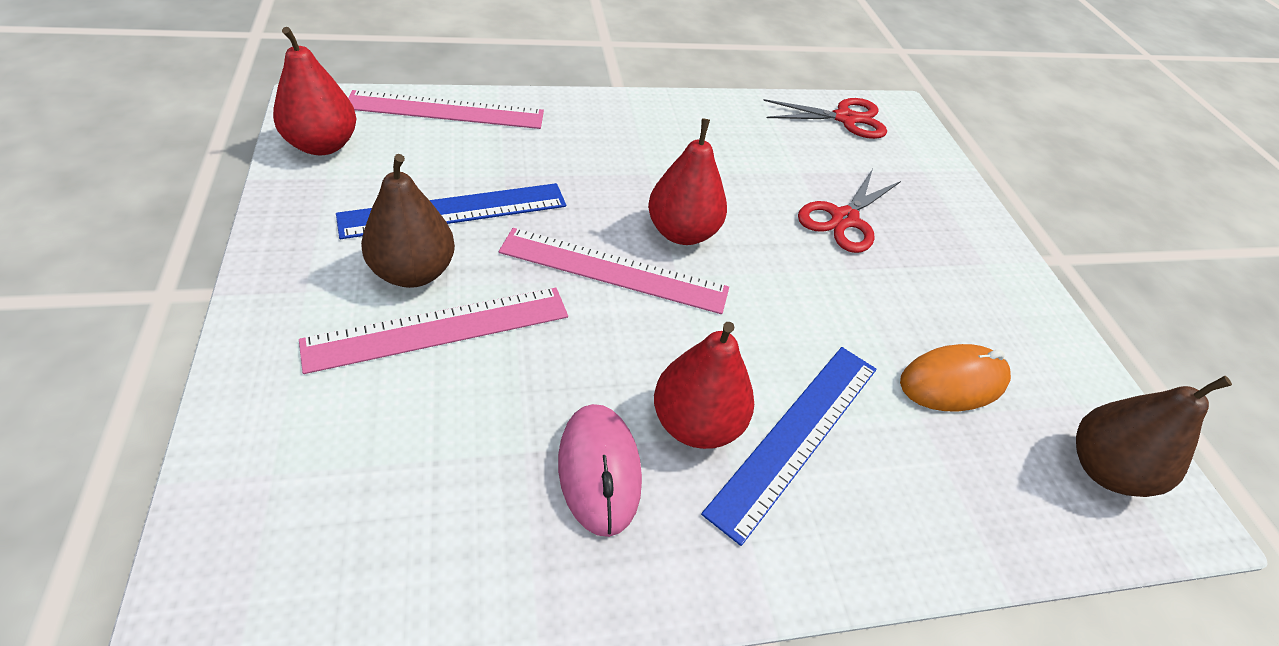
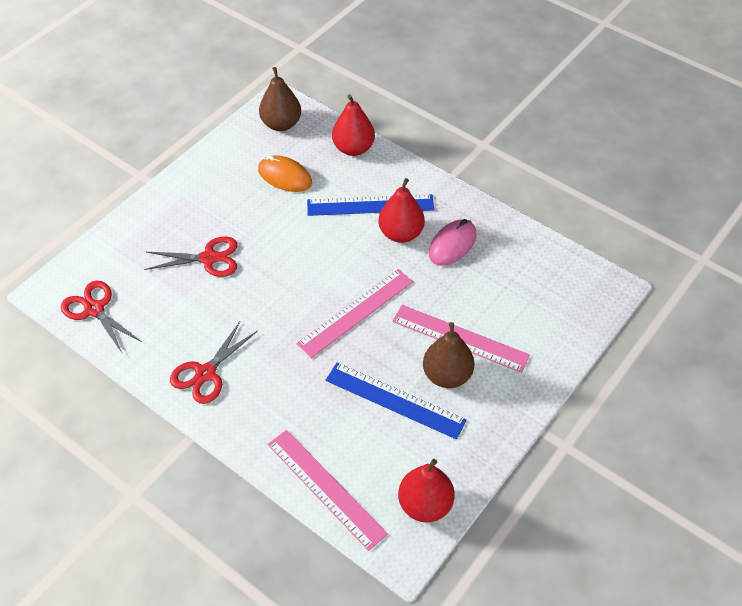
camera: 125 degrees left, 5 degrees up
(614, 270) = (356, 312): pink ruler -> pink ruler turned 75 degrees clockwise
(677, 128) = (206, 373): none -> red scissors
(682, 232) = (298, 308): red pear -> red pear (353, 148)

